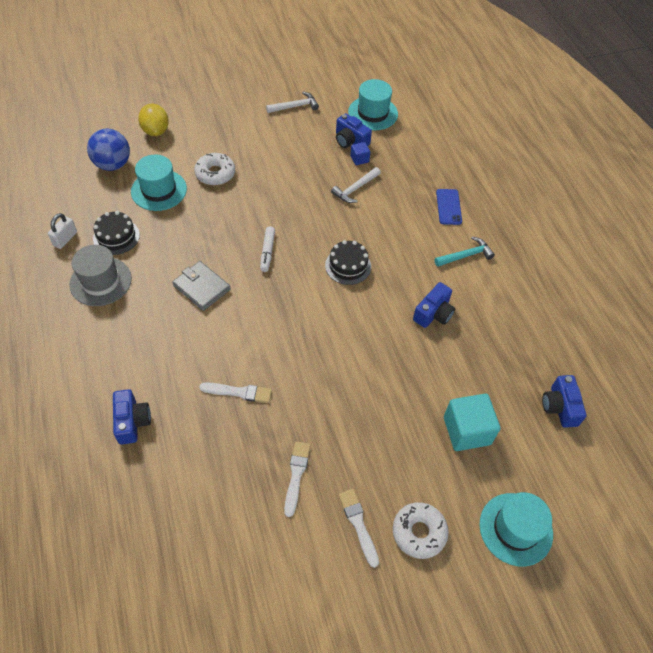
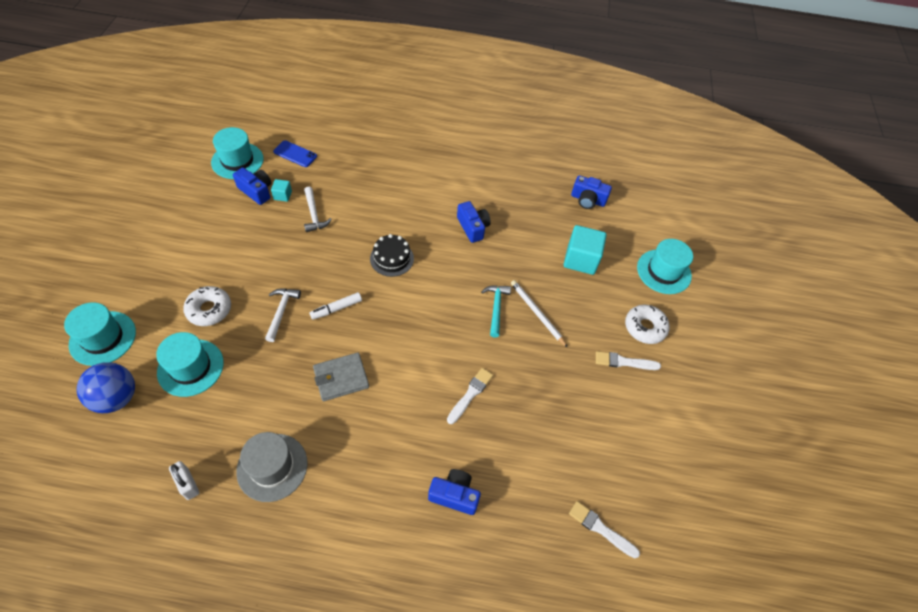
camera: 65 degrees left, 0 degrees up
(116, 236) = (223, 431): black cake -> none
(156, 131) = (103, 338): yellow lemon -> turquoise hat
(267, 252) = (336, 309): white marker -> white marker turned 120 degrees clockwise
(295, 106) = (177, 209): white hammer -> white hammer (281, 311)
(296, 475) = (566, 385): white brush -> white brush (601, 529)
(350, 141) = (256, 191): blue camera -> blue camera turned 120 degrees counterclockwise
(359, 159) = (283, 195): blue cube -> turquoise cube
(366, 414) = (537, 313): none -> white pencil
(448, 207) = (379, 166): blue phone -> blue phone (295, 154)
(466, 255) = (432, 181): turquoise hammer -> turquoise hammer (496, 308)

